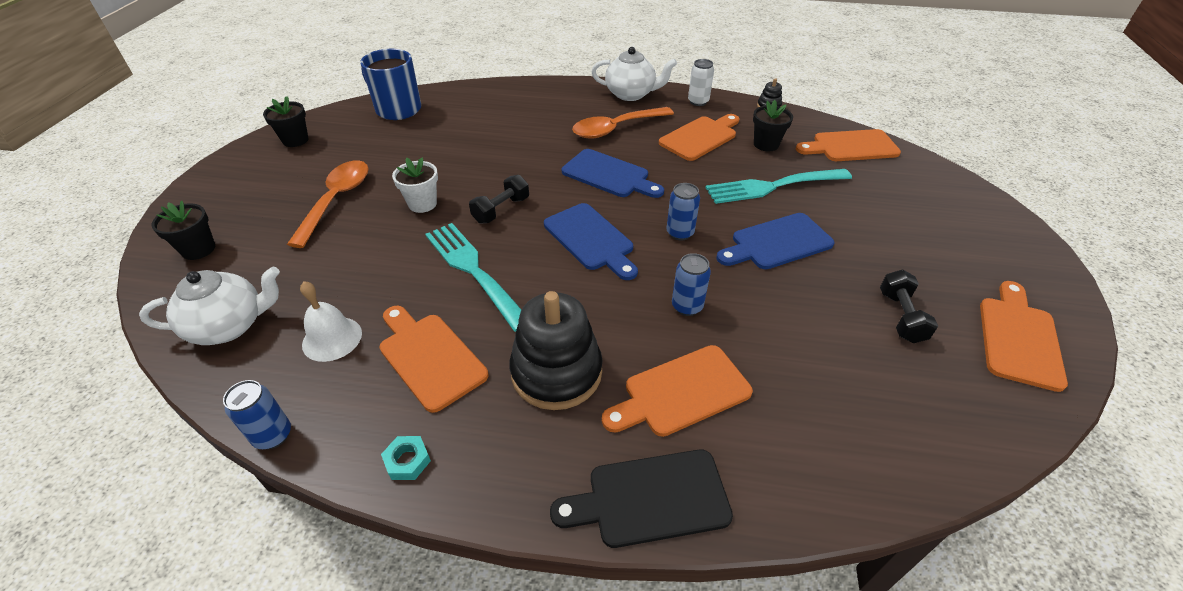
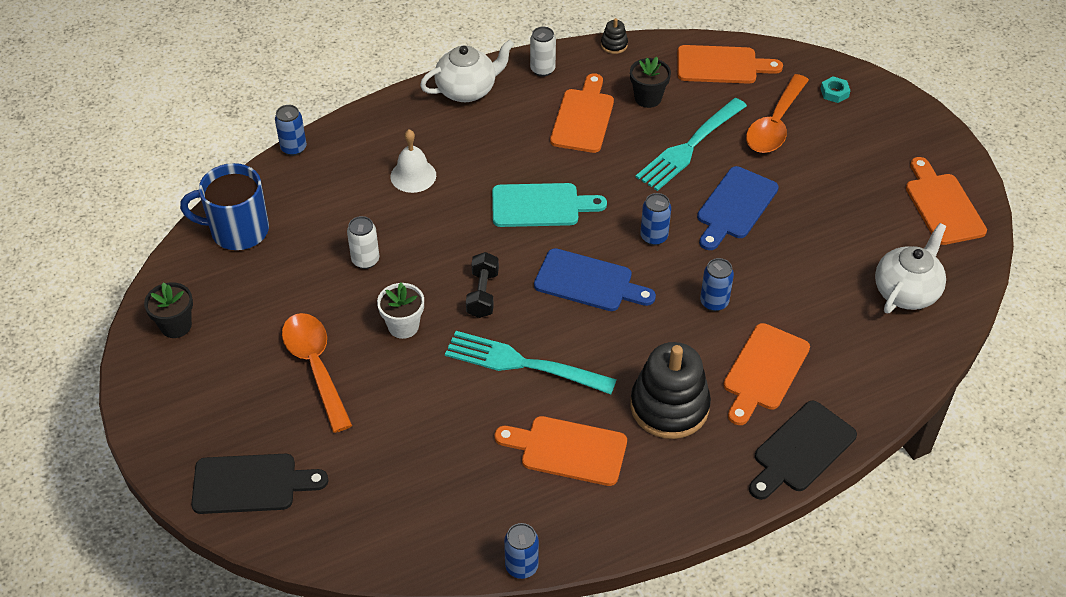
camera: 35 degrees left, 5 degrees up
(198, 249) = (250, 484): black flower pot -> black cutting board
(230, 326) = (379, 522): white teapot -> white teapot (906, 292)
(332, 338) = (476, 481): white bell -> white bell (413, 175)
(407, 461) = (632, 523): turquoise nut -> turquoise nut (834, 92)
(449, 155) = (365, 260): none -> white can
(484, 83) = (293, 148): none -> blue can
(609, 175) = (540, 205): blue cutting board -> turquoise cutting board
(615, 129) = (495, 145): orange spoon -> orange spoon (775, 125)
(851, 146) = (721, 65): orange cutting board -> orange cutting board turned 135 degrees counterclockwise
(900, 317) = (862, 229): black dumbbell -> none

